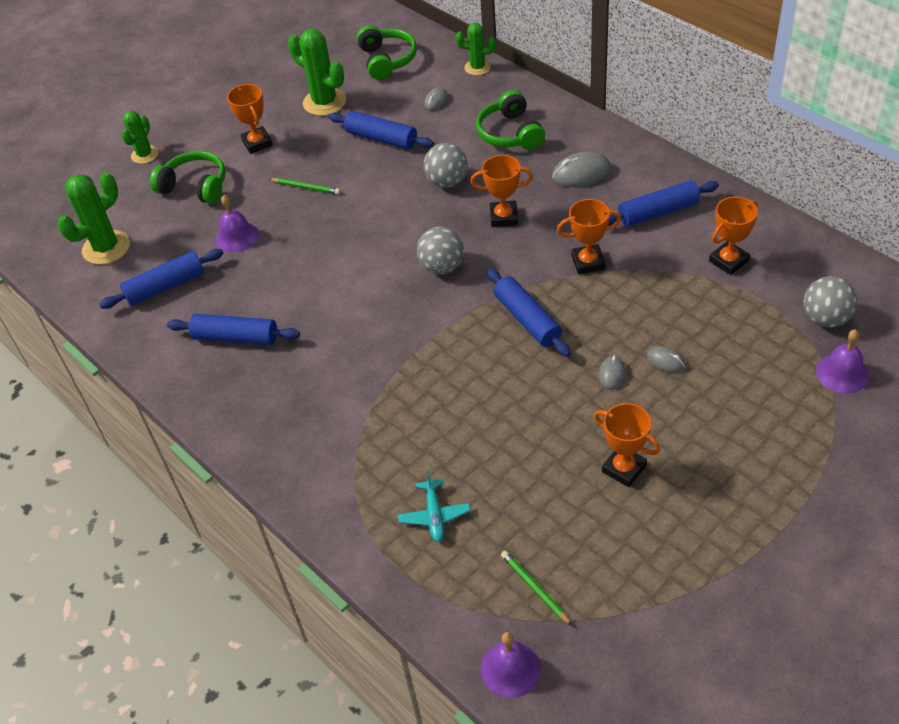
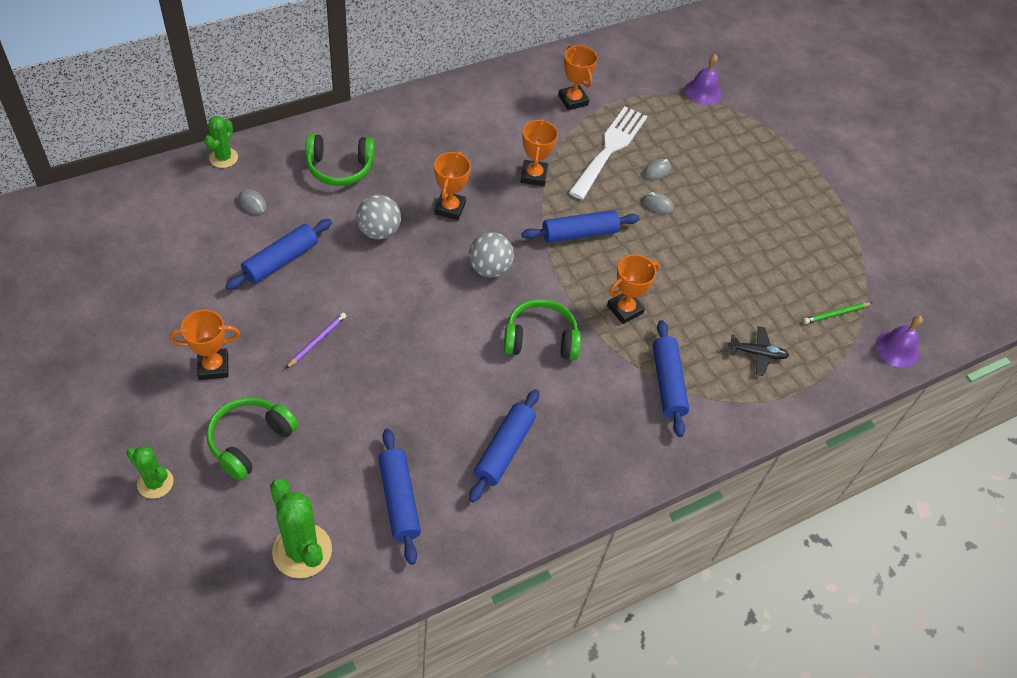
camera: 85 degrees left, 5 degrees up
(237, 237) = (357, 418): purple bell -> none
(306, 187) = (317, 341): green pencil -> purple pencil
(324, 102) = (186, 291): green cactus -> none
(387, 60) = (153, 220): green headphones -> green headphones (540, 339)
(434, 515) = (757, 354): turquoise plane -> black plane
(581, 173) = (424, 142): grey mouse -> none
(624, 468) = (747, 230): orange trophy -> orange trophy (625, 309)
(658, 212) = (499, 116): blue rolling pin -> blue rolling pin (667, 383)
(673, 311) = (610, 149): none -> white fork
(825, 318) = (652, 78): grey ball -> none

